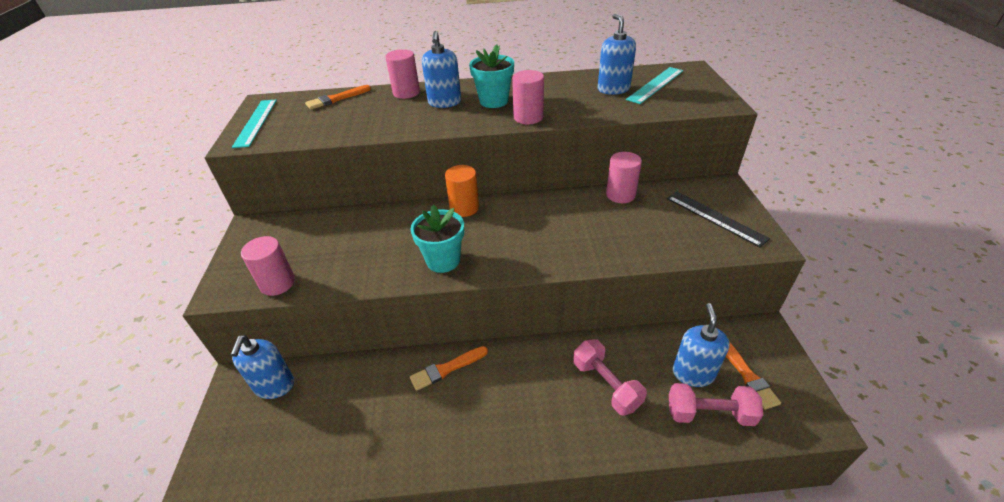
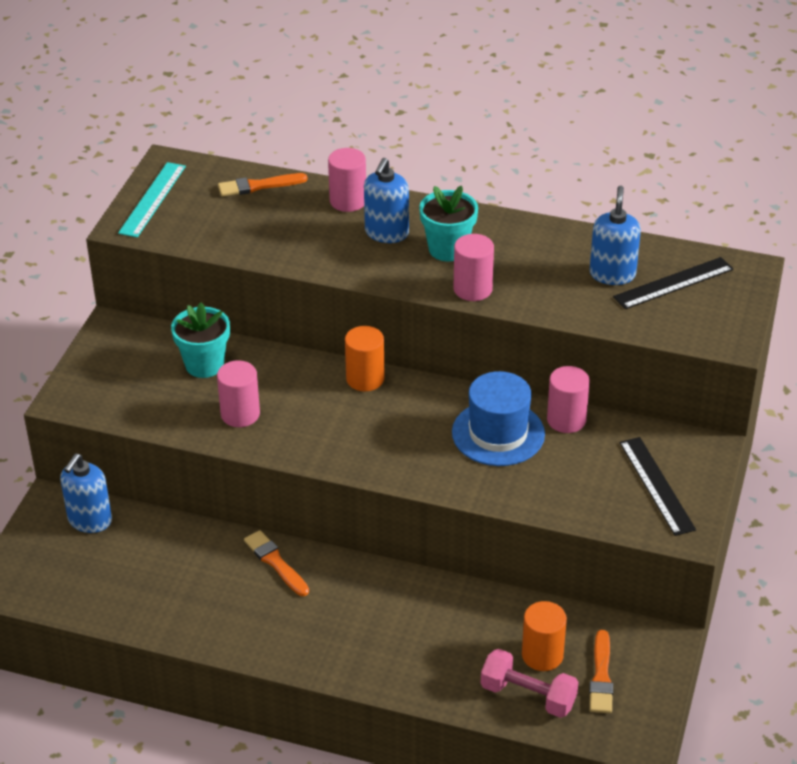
camera: 20 degrees right, 0 degrees up
(277, 283) = (124, 409): pink cylinder -> pink cylinder (240, 414)
(443, 260) = (308, 438): turquoise flower pot -> turquoise flower pot (204, 365)
(446, 369) = (275, 562): orange brush -> orange brush turned 60 degrees clockwise
(582, 216) = (498, 433): none -> blue hat
(606, 385) = (438, 634): pink dumbbell -> none
(655, 85) = (673, 283): turquoise ruler -> black ruler
(693, 373) = (542, 655): blue soap dispenser -> orange cylinder

